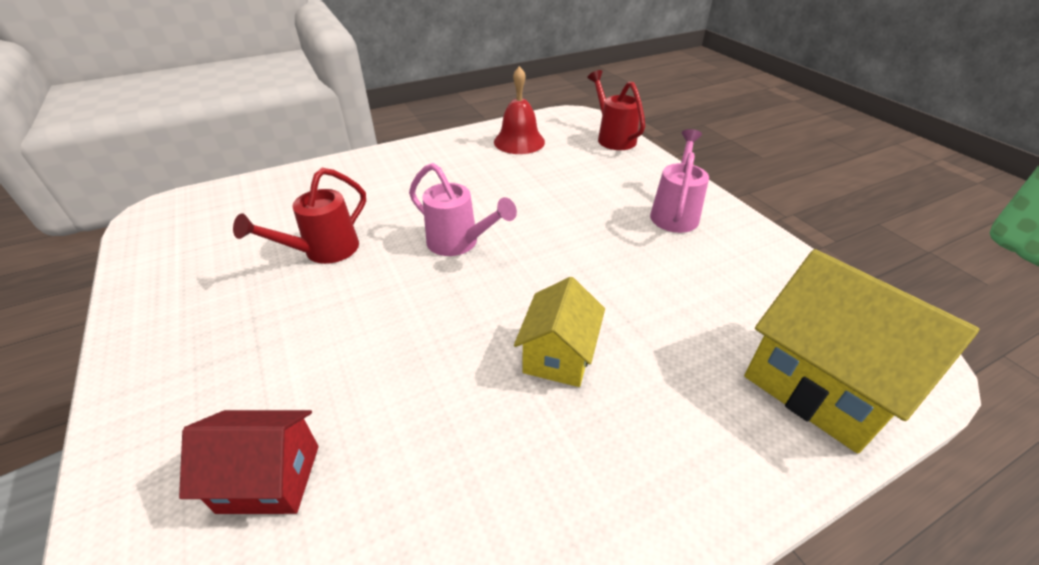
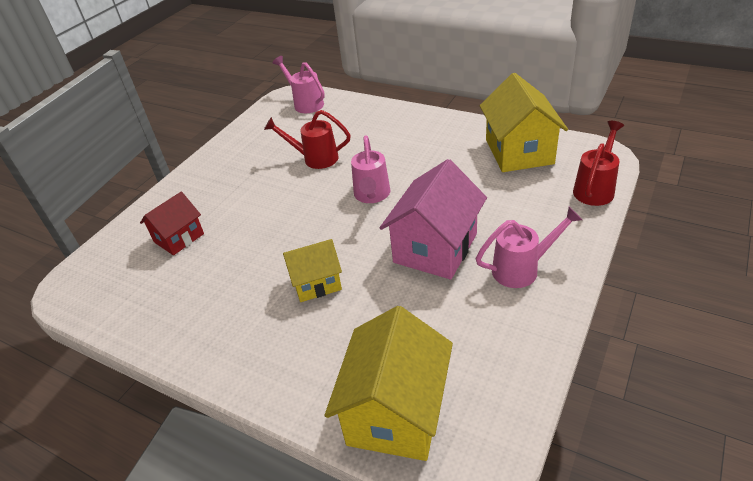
camera: 60 degrees right, 0 degrees up
(201, 209) = (305, 103): none -> pink watering can
(269, 478) = (179, 238): red house -> red house turned 75 degrees clockwise
(519, 141) = (519, 151): red bell -> yellow house
(595, 243) = (435, 248): none -> pink house

